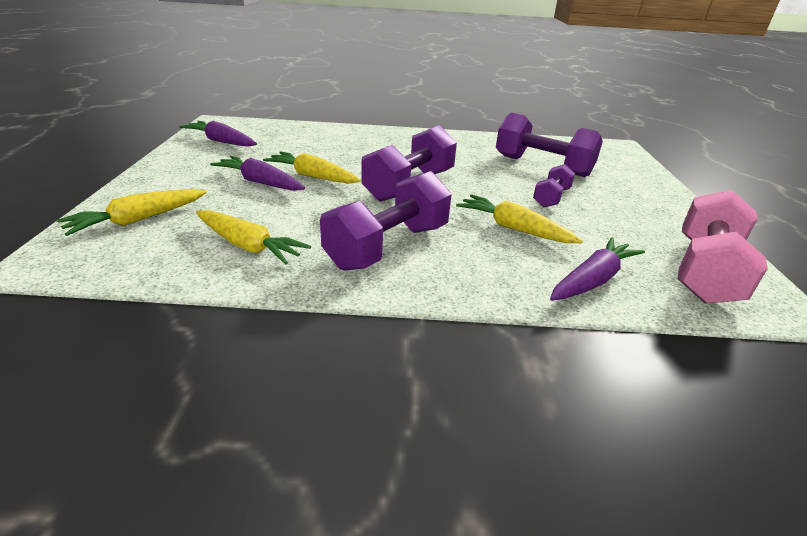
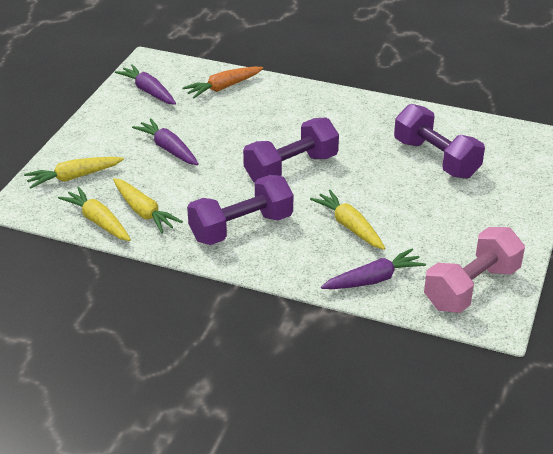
camera: 20 degrees right, 5 degrees up
(301, 134) = (223, 87): none -> orange carrot
(312, 176) = (213, 147): yellow carrot -> yellow carrot (98, 221)
(551, 198) = (410, 199): purple dumbbell -> none

